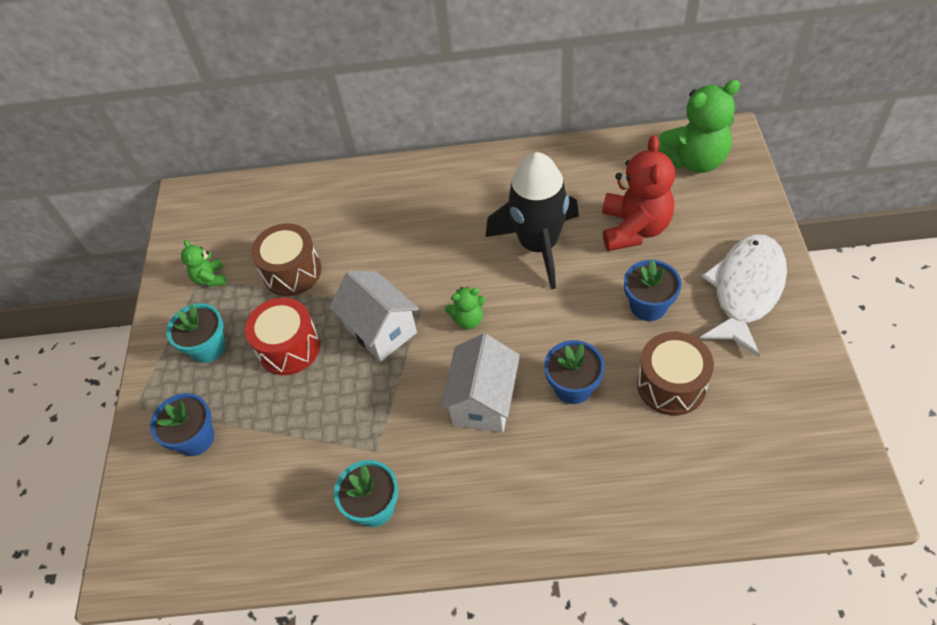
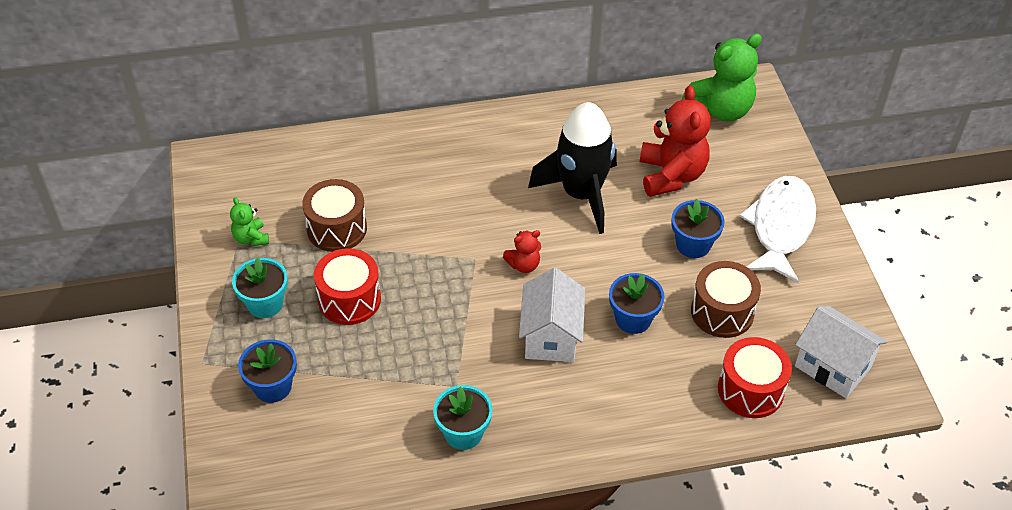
camera: 15 degrees left, 5 degrees down
(380, 330) = (439, 279): white house -> white house (832, 367)
(468, 319) = (523, 265): green teddy bear -> red teddy bear
(693, 480) = (750, 390): none -> red drum

